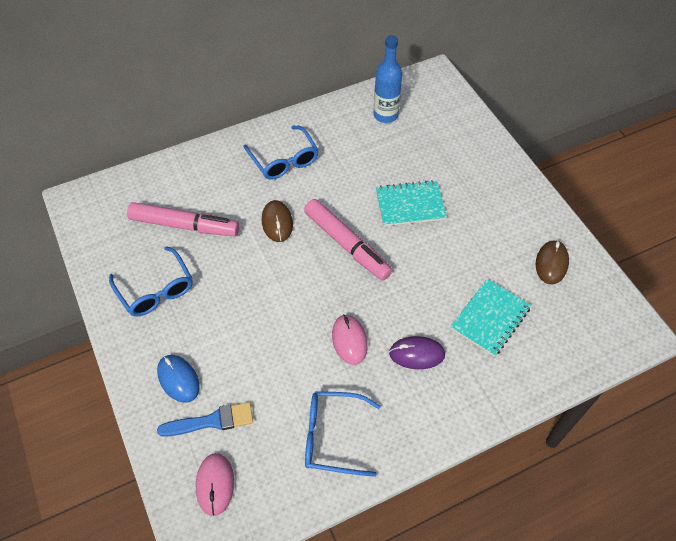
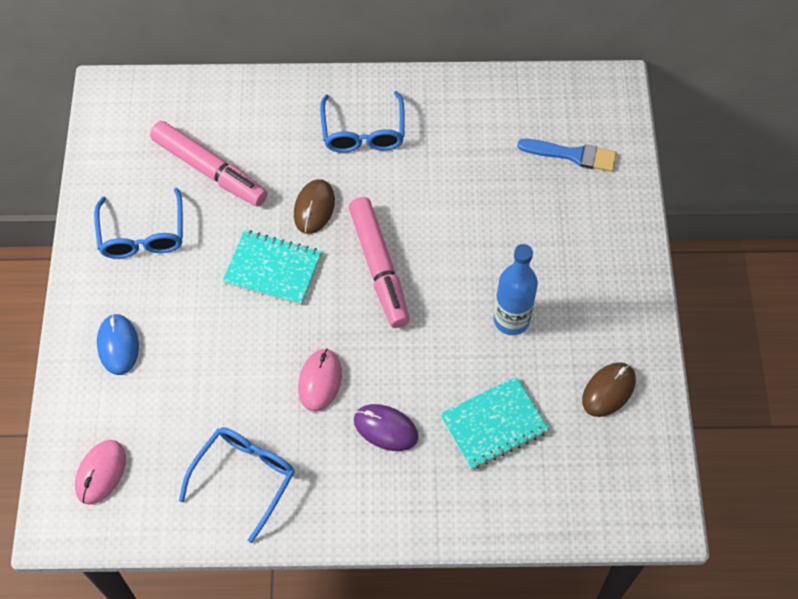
camera: 25 degrees right, 5 degrees up
(211, 421) = (130, 405): blue brush -> blue brush (572, 155)
(332, 436) = (244, 478): blue glasses -> blue glasses turned 90 degrees clockwise
(385, 115) = (518, 119): blue bottle -> blue bottle (511, 320)
(410, 205) = (481, 248): turquoise notebook -> turquoise notebook (273, 269)

